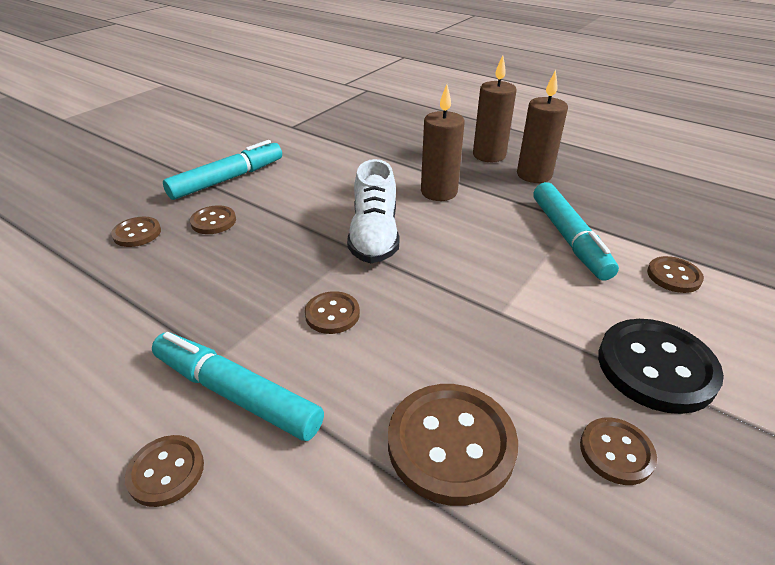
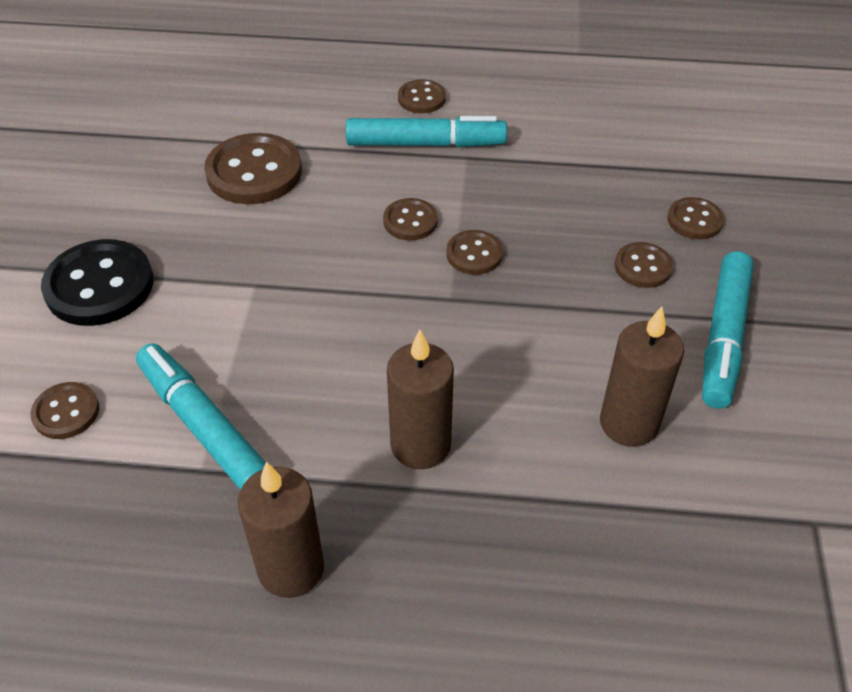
camera: 150 degrees right, 10 degrees up
(374, 236) = (446, 325): white shoe -> none
(489, 155) = (395, 600): brown candle -> brown candle (629, 423)
(616, 452) = (135, 209): brown button -> brown button (474, 254)

